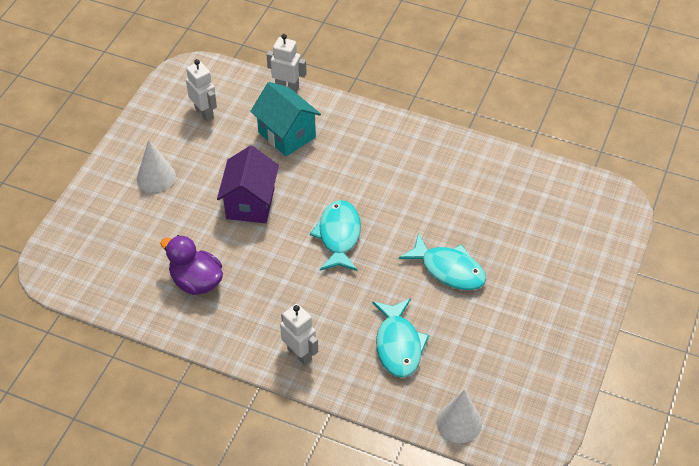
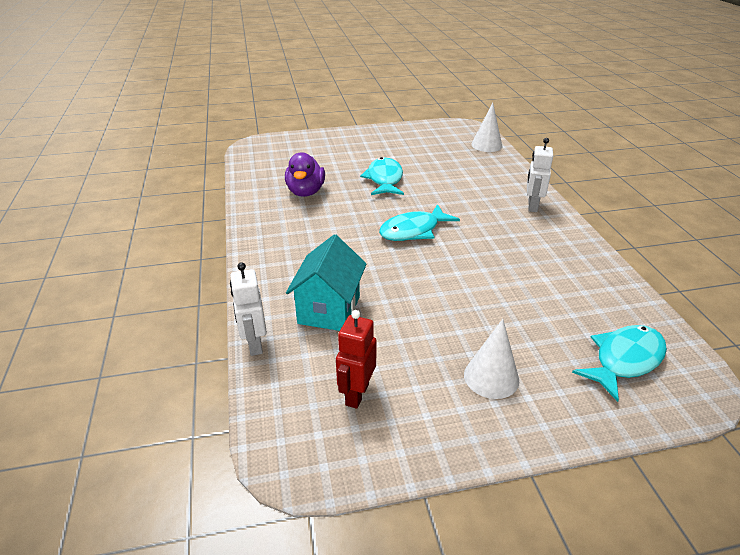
camera: 125 degrees left, 15 degrees down
(196, 281) = (555, 279): purple duck -> purple duck (305, 192)
(204, 113) = (356, 394): white robot -> red robot
(250, 203) = (440, 291): purple house -> none
(398, 345) = (468, 176): turquoise fish -> turquoise fish (624, 360)

